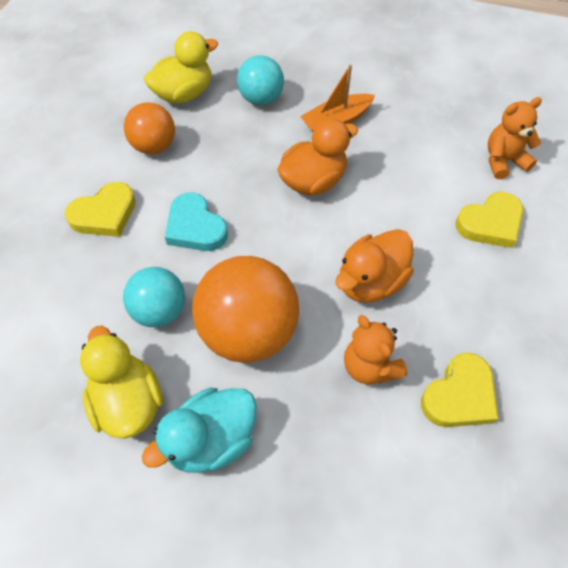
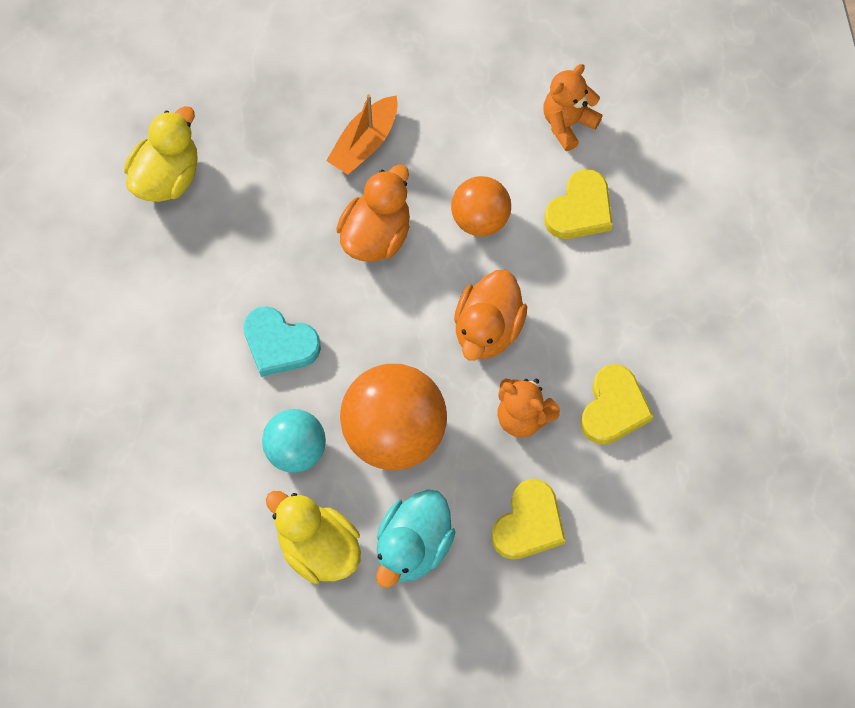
camera: 25 degrees left, 10 degrees up
(104, 214) = (173, 371): yellow heart -> yellow heart (528, 524)
(154, 146) = (175, 263): orange ball -> orange ball (480, 219)
(261, 99) = (262, 146): turquoise ball -> none

